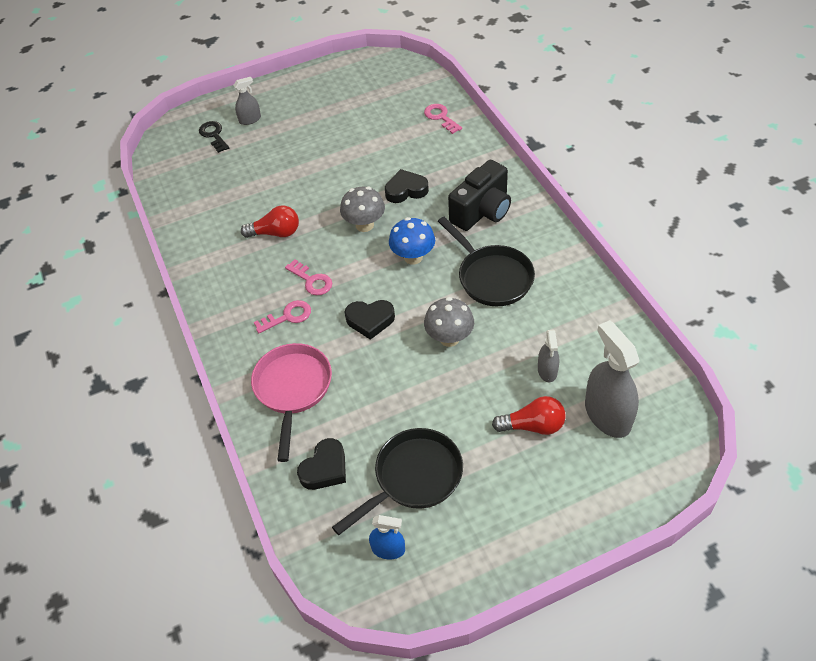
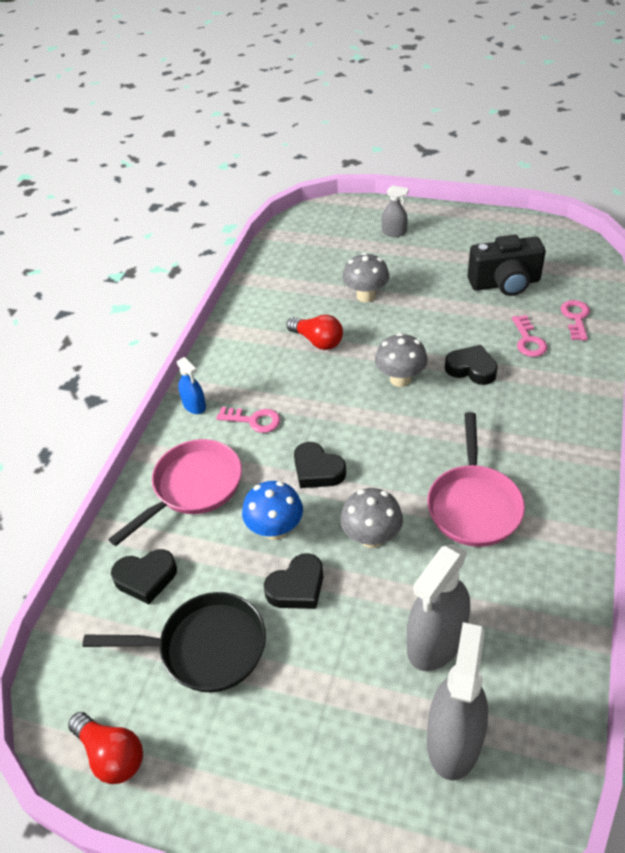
camera: 40 degrees right, 5 degrees down
(213, 135) = (351, 230): black key -> none
(278, 179) = (366, 296): none -> grey mushroom
(312, 280) = (305, 401): pink key -> pink key (528, 340)
(388, 549) = (118, 697): blue spray bottle -> blue spray bottle (194, 405)
(413, 257) = (415, 436): blue mushroom -> blue mushroom (275, 529)
(434, 400) = (297, 587): none -> black heart
(482, 211) = (528, 433): black camera -> black camera (505, 283)
(492, 277) = (473, 505): black pan -> pink pan
(533, 426) = (364, 687): red light bulb -> red light bulb (111, 754)
(547, 370) = (436, 641): grey spray bottle -> grey spray bottle, size x1.91

